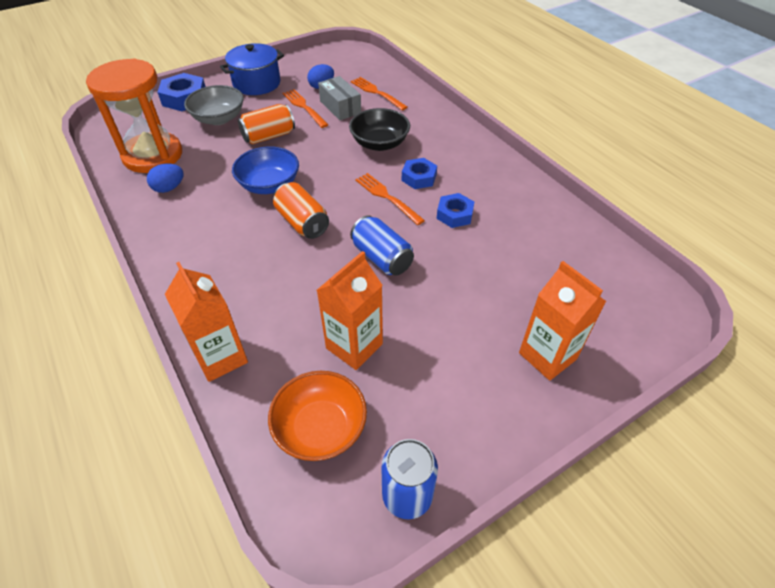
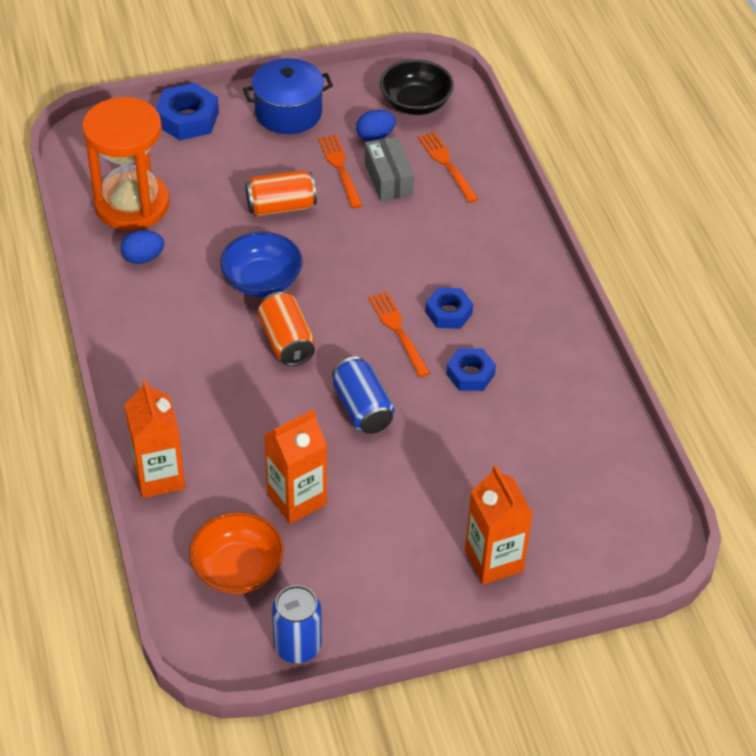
camera: 15 degrees right, 0 degrees up
(219, 118) = (224, 163): grey bowl -> none
(379, 143) = (419, 250): black bowl -> black bowl (415, 103)

